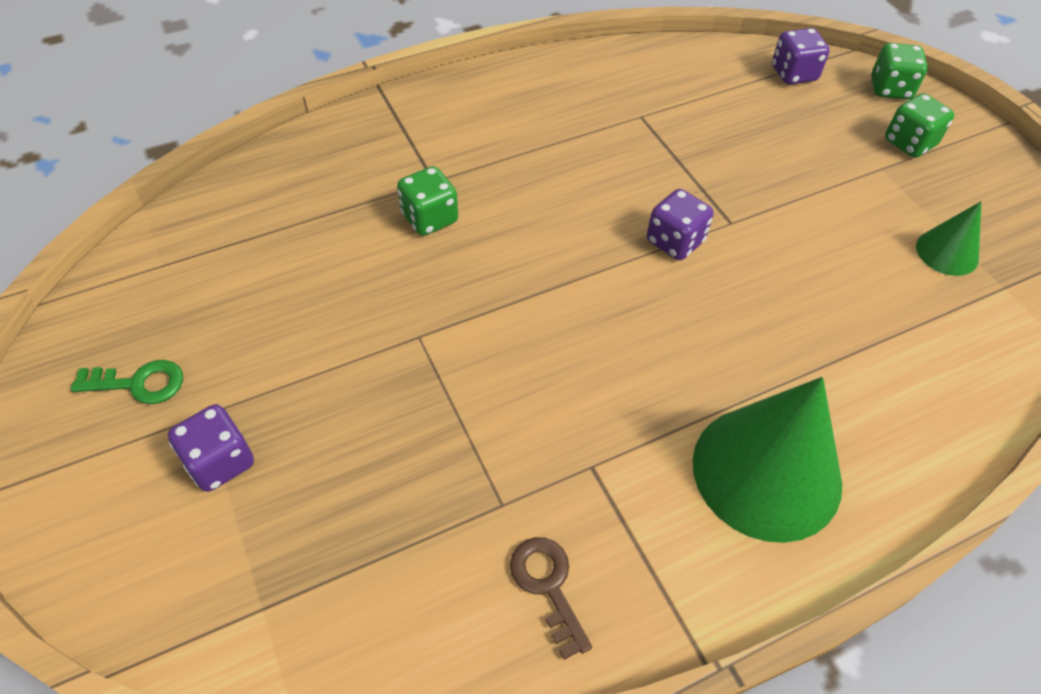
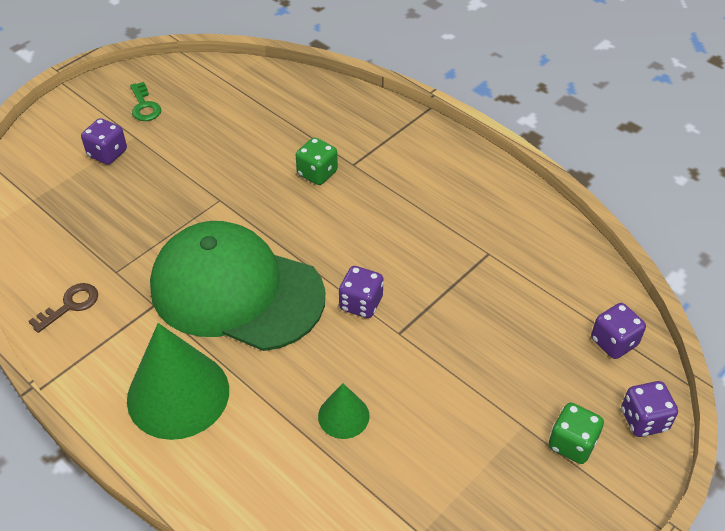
camera: 70 degrees right, 5 degrees down
(605, 360) = (236, 291): none -> green cap
(890, 89) = (644, 420): green dice -> purple dice
(947, 252) = (441, 486): green cone -> green cone (343, 416)

